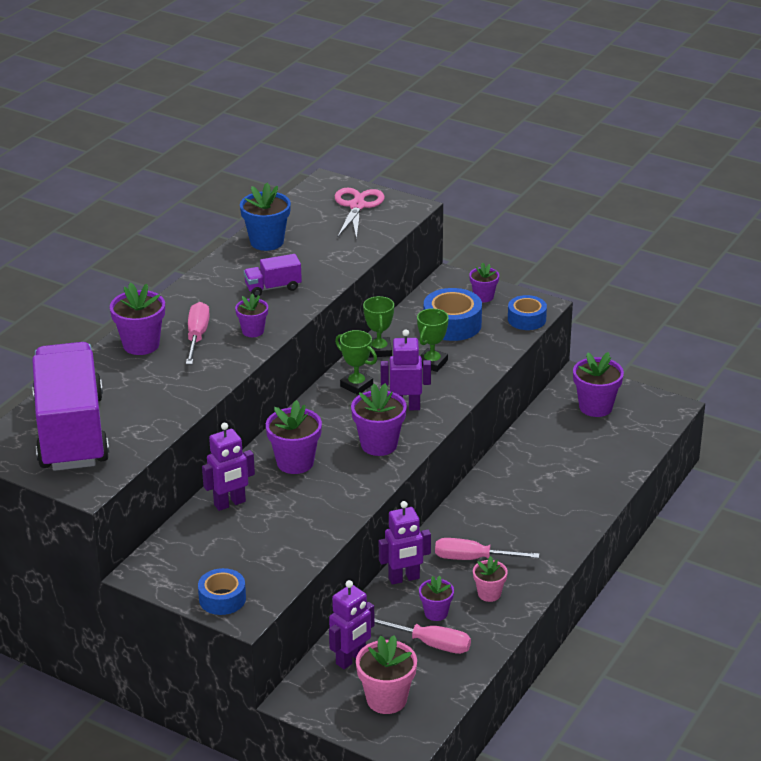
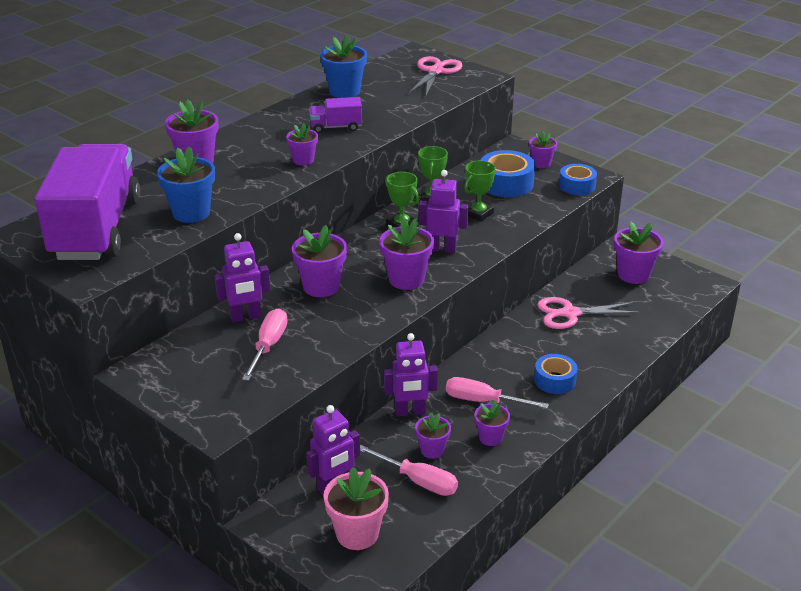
camera: 10 degrees right, 0 degrees up
(161, 404) = (191, 213): none -> blue flower pot
(197, 336) = (250, 160): pink screwdriver -> pink screwdriver (268, 346)
(222, 599) = (202, 408): blue tape -> blue tape (554, 380)
(489, 594) = (490, 438): pink flower pot -> purple flower pot
(539, 457) = (570, 314): none -> pink scissors

